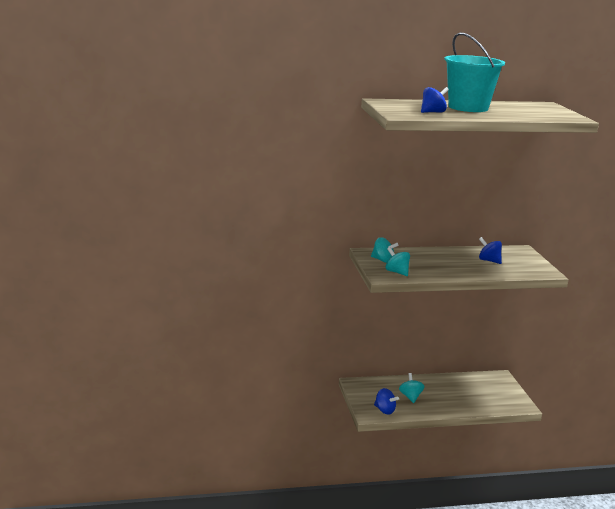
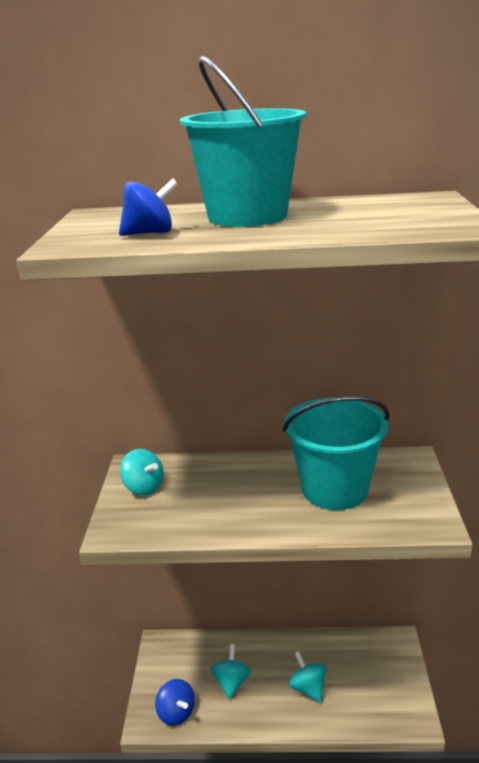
camera: 15 degrees right, 5 degrees up
(396, 272) = (146, 520): turquoise spinning top -> turquoise spinning top (308, 688)
(489, 261) = (334, 489): blue spinning top -> turquoise bucket

